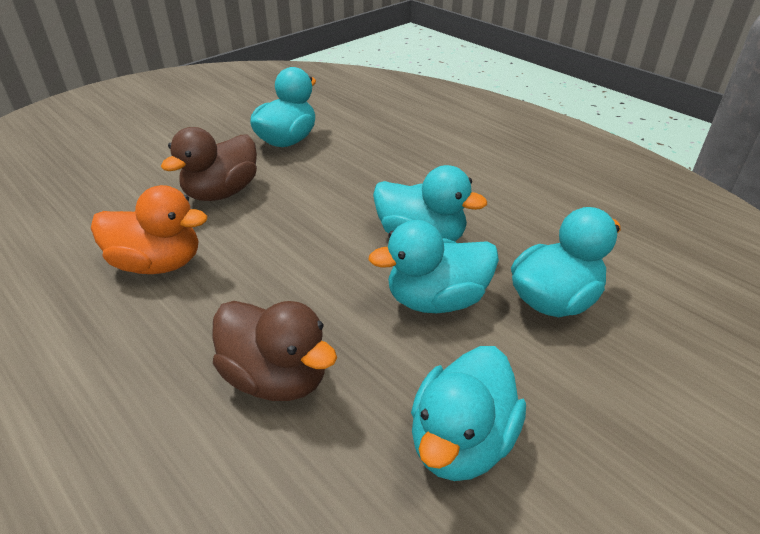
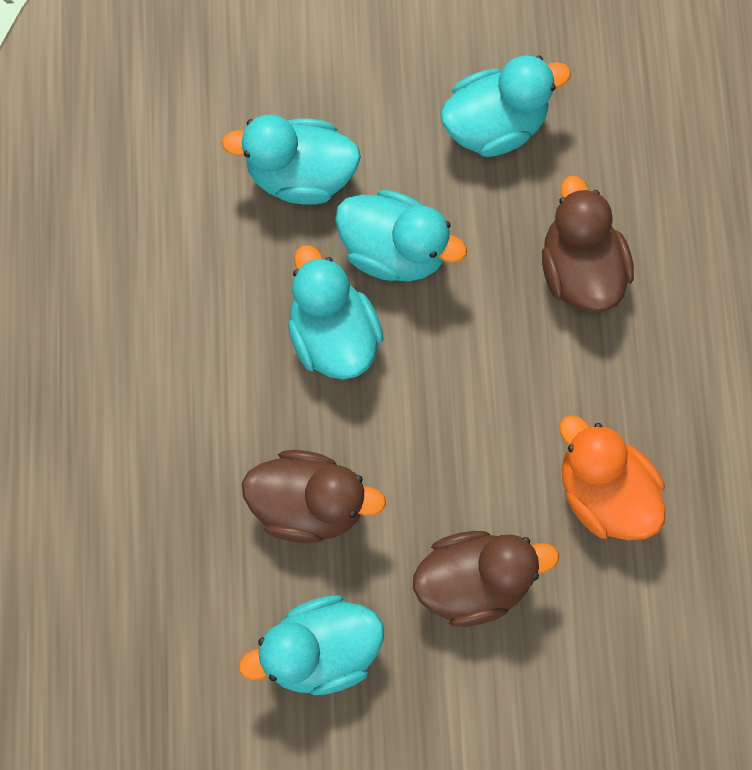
camera: 140 degrees left, 35 degrees up
(349, 175) = (309, 504): none -> brown duck

